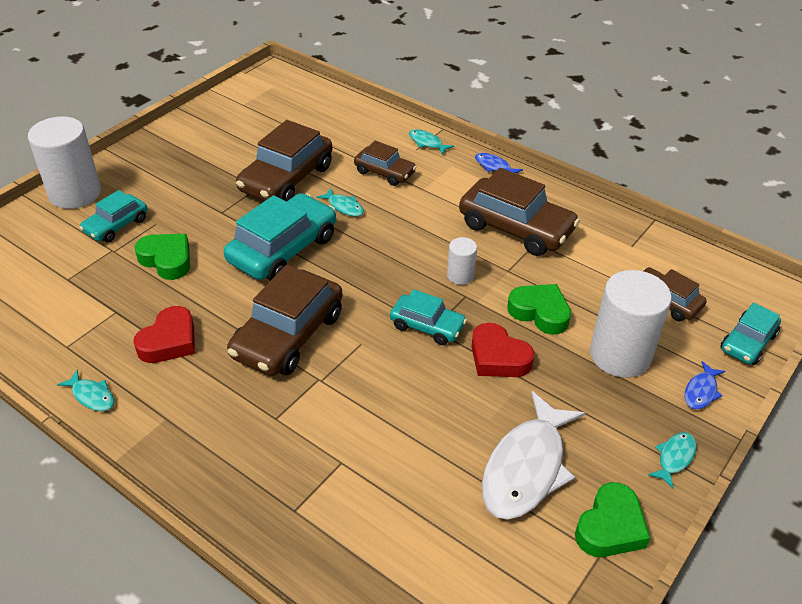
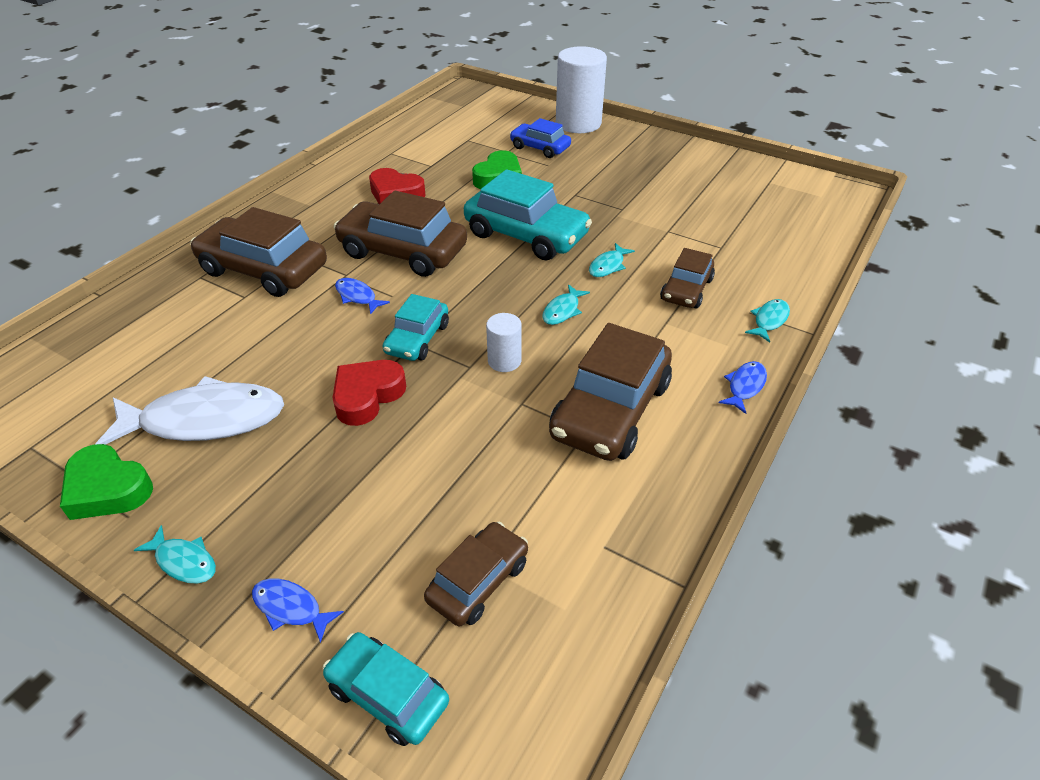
camera: 85 degrees right, 0 degrees up
(92, 396) = (337, 171): turquoise fish -> turquoise fish (562, 310)
(116, 225) = (540, 148): turquoise car -> blue car
(286, 179) = (644, 224): brown car -> brown car (263, 269)
(358, 368) = (357, 296): none -> blue fish
(526, 468) = (205, 420): white fish -> white fish turned 150 degrees clockwise
(540, 312) = (444, 433): green heart -> none
(620, 355) = (366, 514): white cylinder -> none

